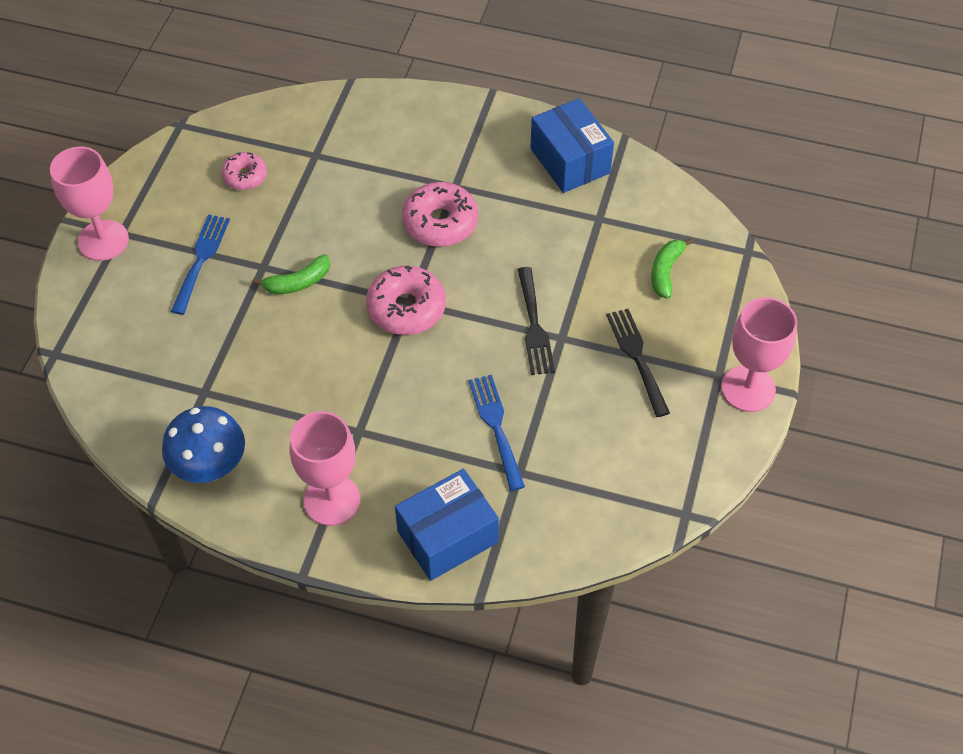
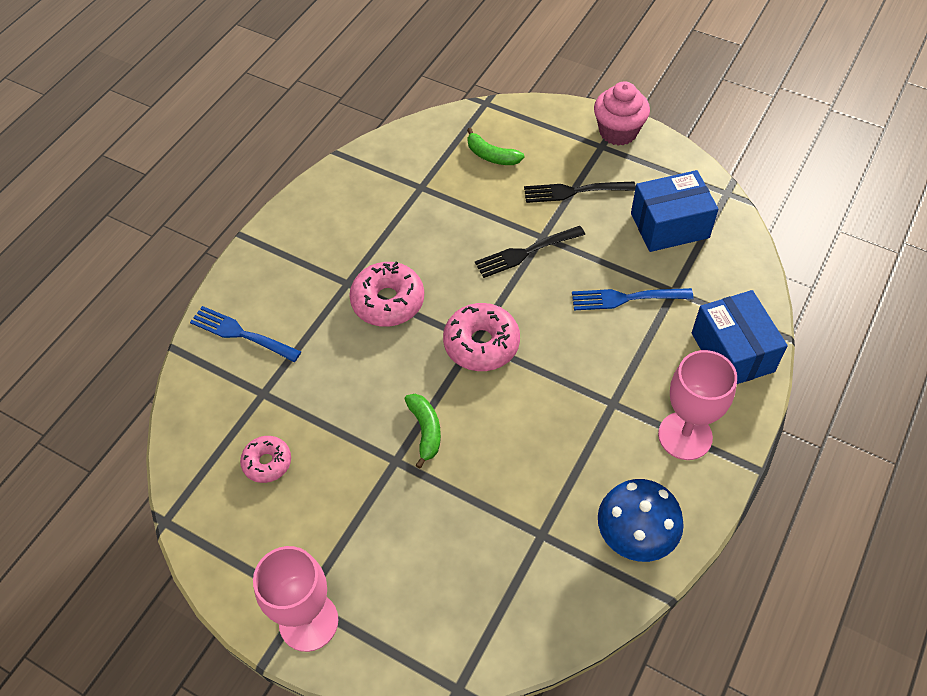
camera: 75 degrees left, 0 degrees up
(201, 259) = (368, 519): blue fork -> blue fork (241, 334)
(534, 326) = (525, 252): black fork -> black fork turned 150 degrees clockwise
(570, 161) = (349, 194): blue box -> blue box (669, 225)
(748, 389) = (618, 132): pink goblet -> pink cupcake

